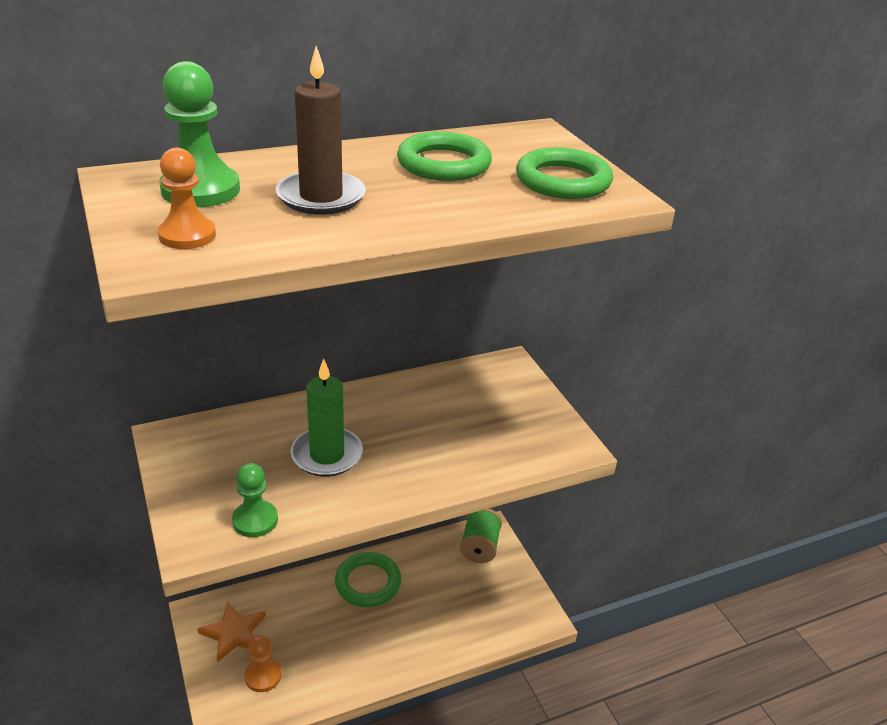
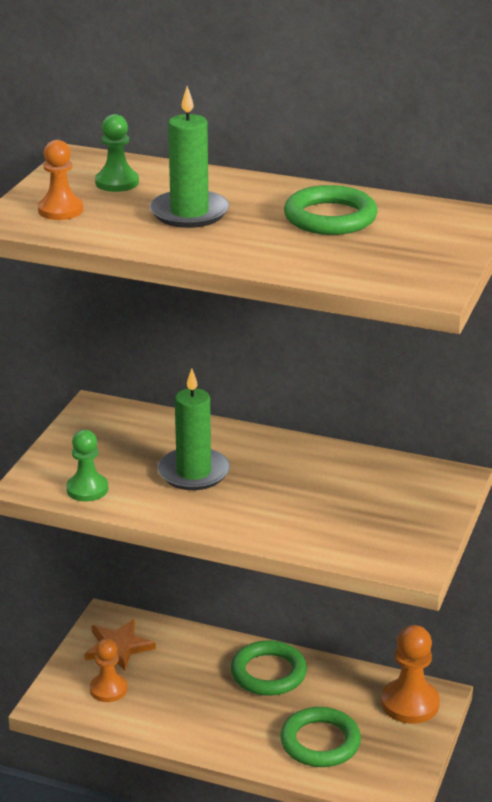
camera: 45 degrees right, 5 degrees down
(200, 190) = (117, 182): green pawn -> green pawn, size x0.66
(321, 197) = (189, 213): brown candle -> green candle
(479, 547) = (410, 703): green spool -> orange pawn
(563, 181) = (405, 261): green ring -> green ring (320, 742)

